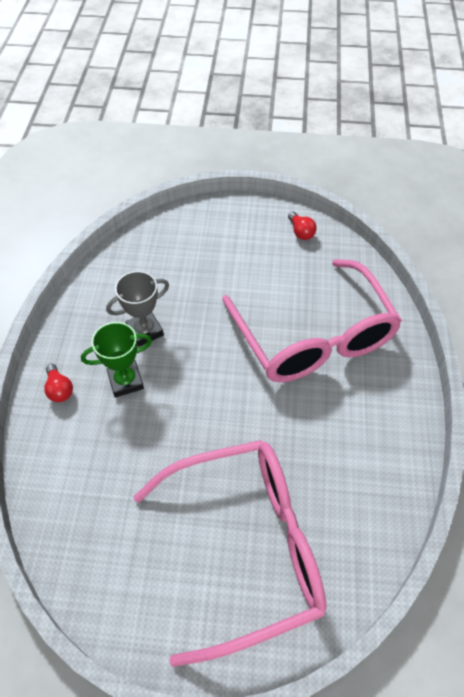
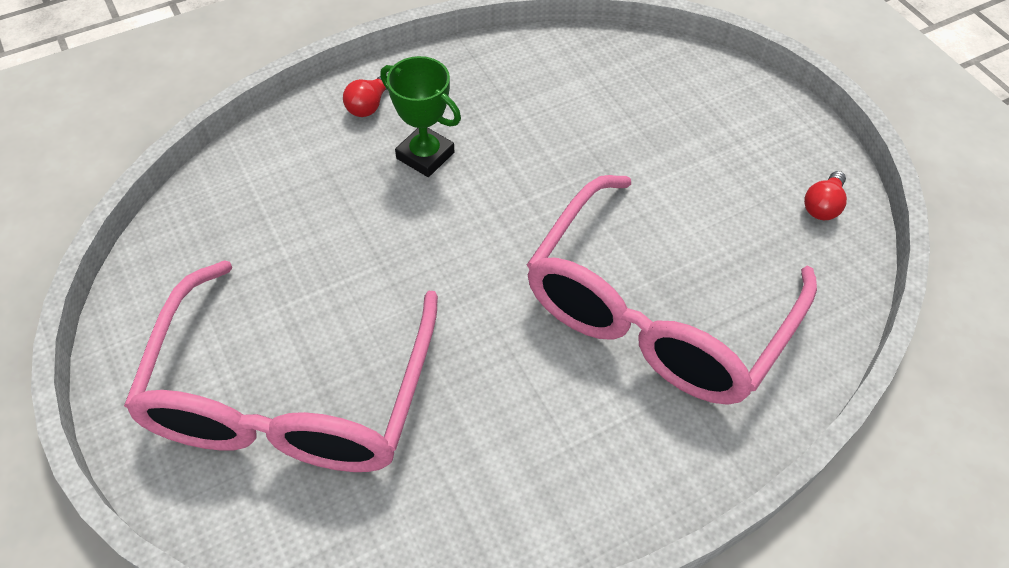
camera: 55 degrees right, 0 degrees up
(145, 331) = (508, 133): grey trophy -> none
(246, 546) = (291, 397): pink glasses -> pink glasses turned 60 degrees clockwise

